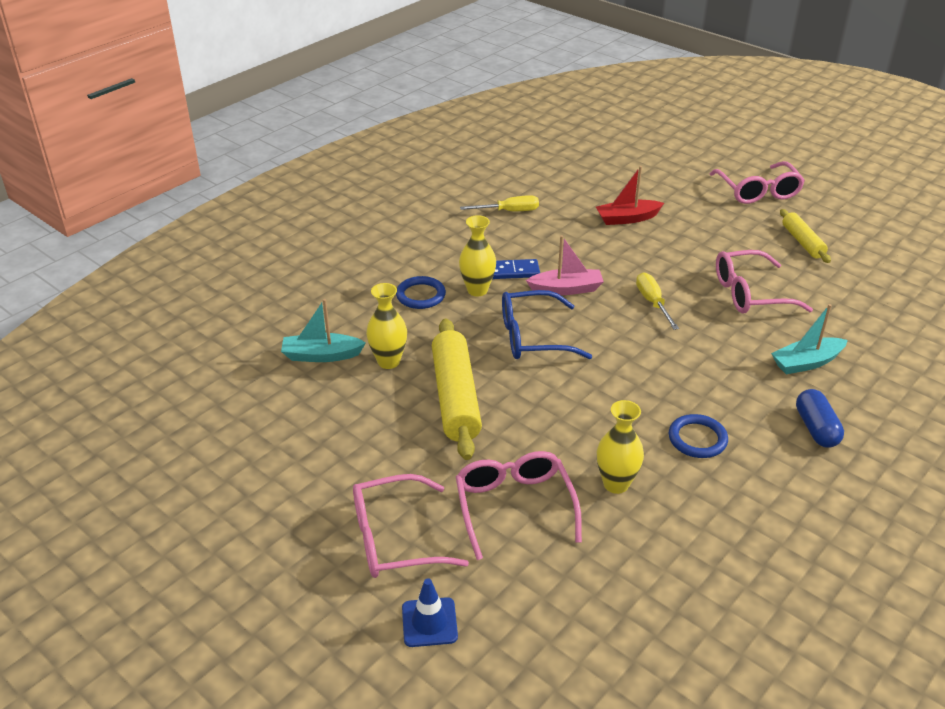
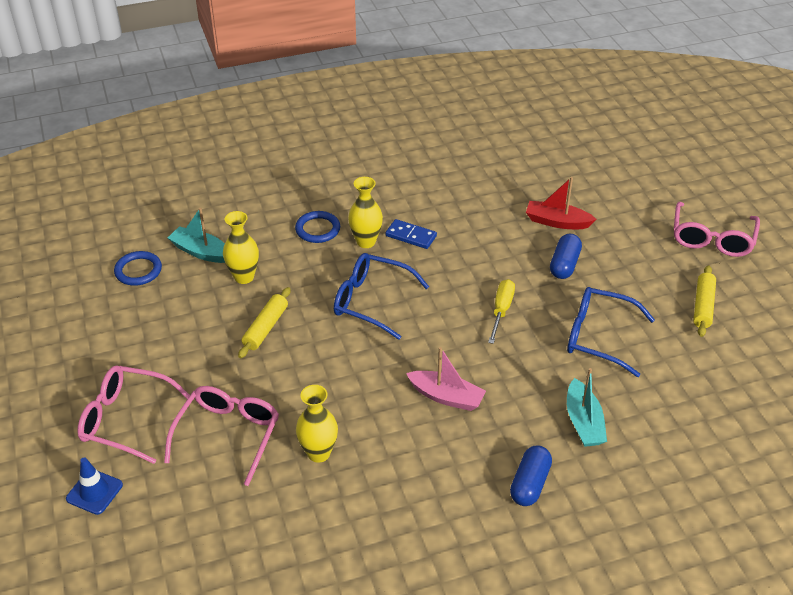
camera: 30 degrees right, 5 degrees up
(455, 397) = (265, 328): yellow rolling pin -> yellow rolling pin, size x0.57
(509, 211) = (459, 178): yellow screwdriver -> none
(566, 289) = (439, 269): pink boat -> pink boat (446, 397)
(667, 249) = (564, 265): none -> blue capsule
(697, 439) = (419, 446): blue ring -> blue ring (138, 271)
(751, 293) = (599, 337): pink glasses -> blue glasses
(806, 363) = (583, 422): turquoise boat -> turquoise boat turned 105 degrees counterclockwise

